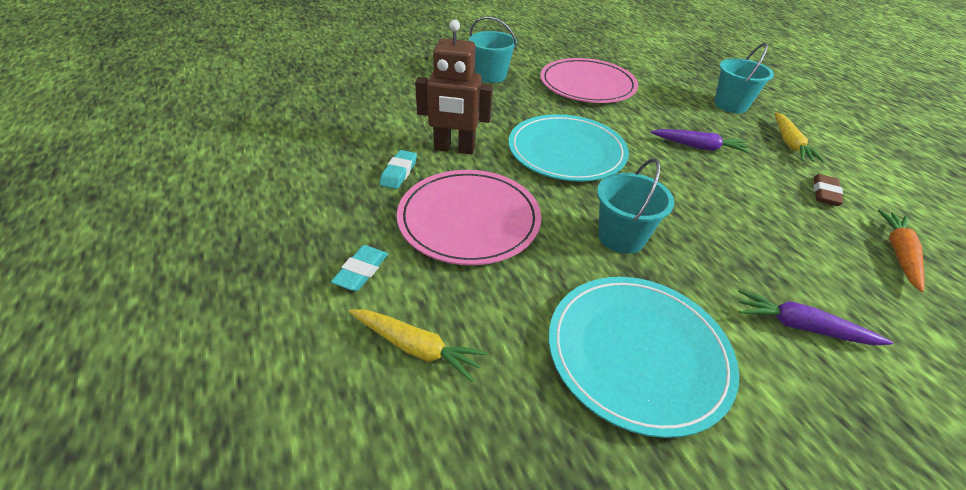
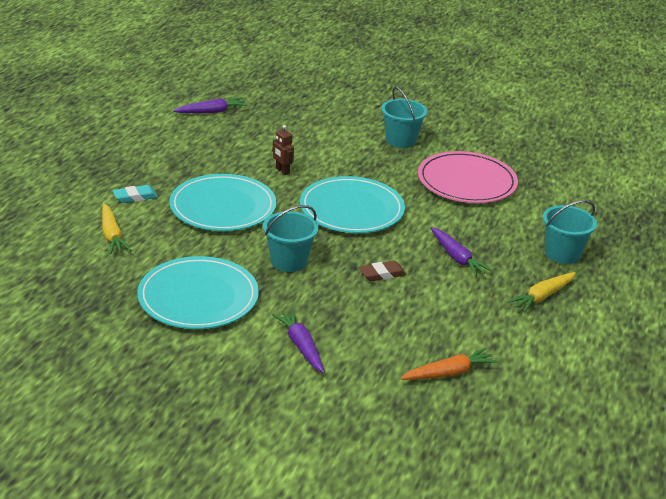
camera: 45 degrees right, 10 degrees down
(292, 126) = (211, 112): none -> purple carrot
(399, 172) = (227, 166): turquoise eraser -> none
(454, 149) = (282, 171): brown robot -> brown robot, size x0.50
(469, 219) = (223, 207): pink plate -> turquoise plate
(825, 193) = (485, 328): brown eraser -> brown eraser (382, 274)

